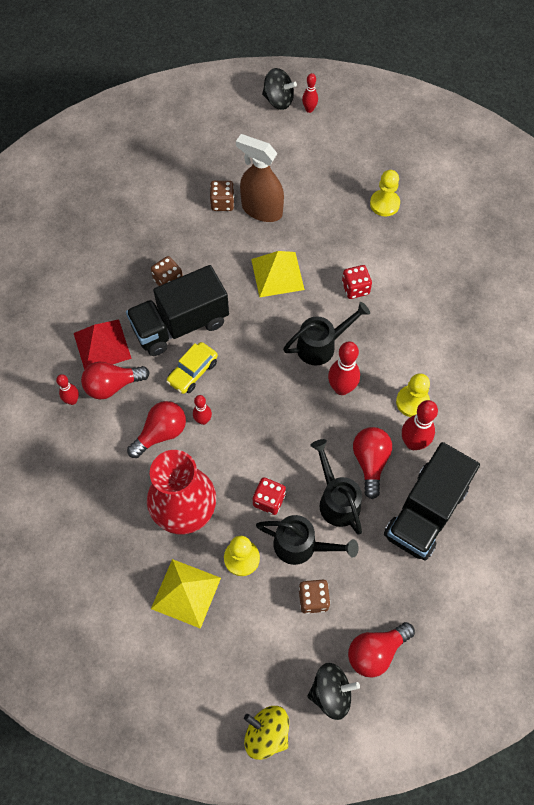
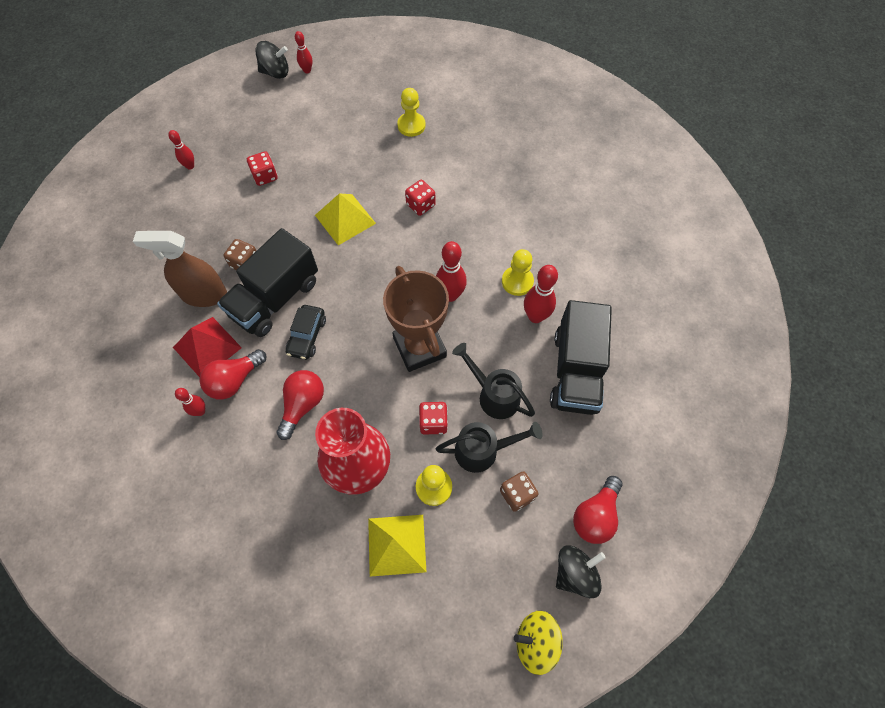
camera: 25 degrees left, 0 degrees up
(193, 372) = (307, 336): yellow car -> black car
(203, 420) = (337, 376): red bowling pin -> red bowling pin (190, 166)
(222, 203) = (265, 176): brown dice -> red dice
(261, 210) = (304, 169): brown spray bottle -> brown spray bottle (204, 294)
(289, 426) = (419, 347): none -> brown trophy
(321, 345) = (414, 265): black watering can -> none
(370, 462) = (507, 349): red light bulb -> none

